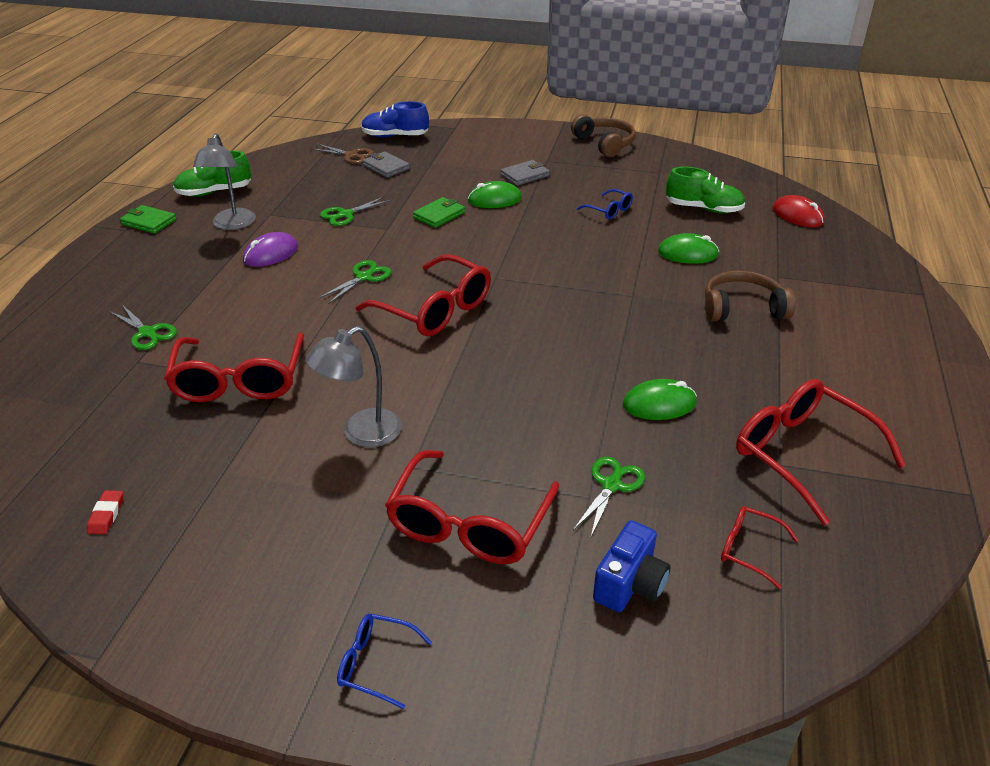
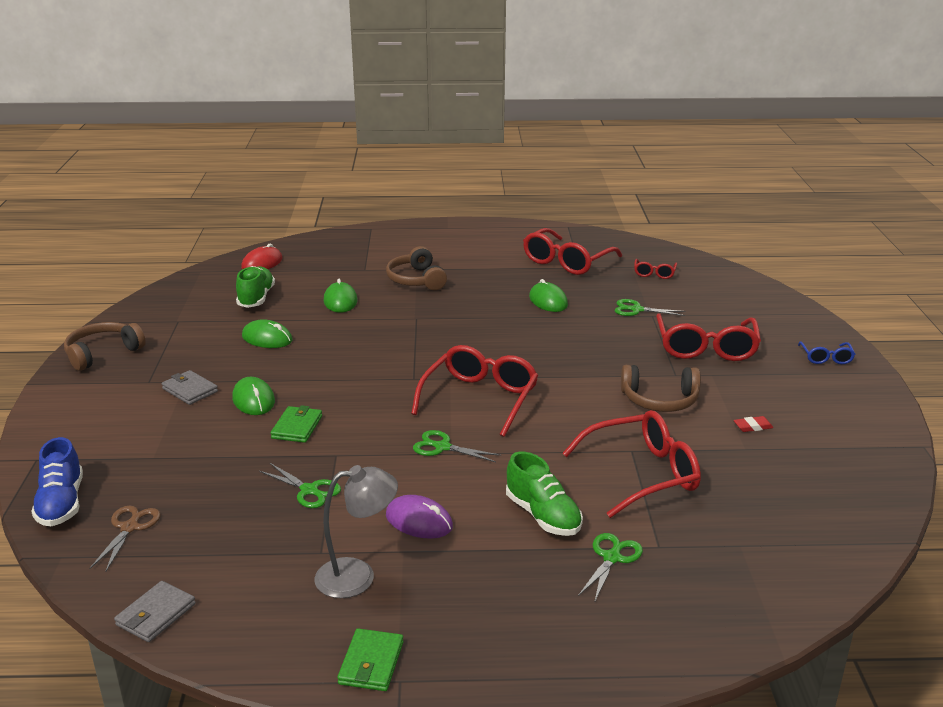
camera: 105 degrees left, 10 degrees down
(106, 515) = (832, 487): red eraser -> red eraser (753, 426)
(214, 192) = (263, 628): green shoe -> green shoe (543, 516)
(361, 433) = (660, 400): grey lamp -> brown headphones
(386, 167) = (169, 489): grey wallet -> grey wallet (156, 614)
(439, 215) = (297, 427): green wallet -> green wallet turned 75 degrees clockwise
(469, 523) = (706, 347): red glasses -> red glasses turned 90 degrees clockwise
(609, 210) = (267, 338): blue glasses -> green mouse
(630, 584) = (706, 300): blue camera -> none

